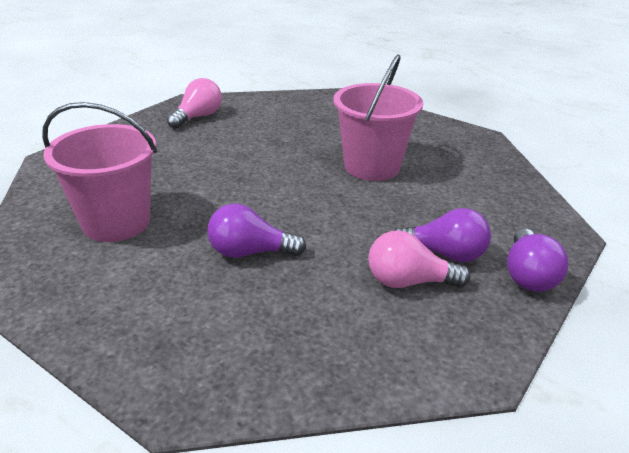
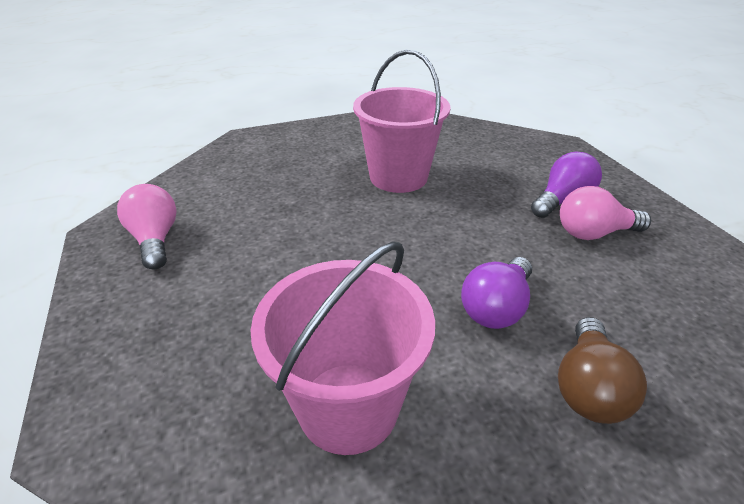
camera: 55 degrees left, 5 degrees up
(199, 310) = (588, 387): none -> brown light bulb
(408, 282) = (593, 233): pink light bulb -> pink light bulb turned 45 degrees clockwise
(528, 275) = (608, 180): purple light bulb -> none

